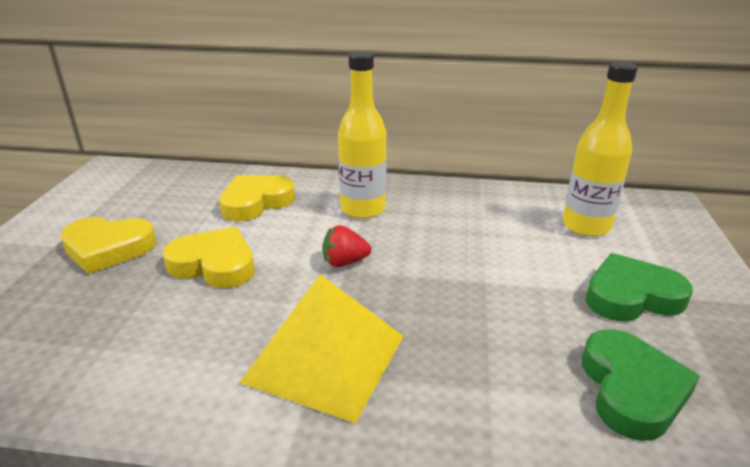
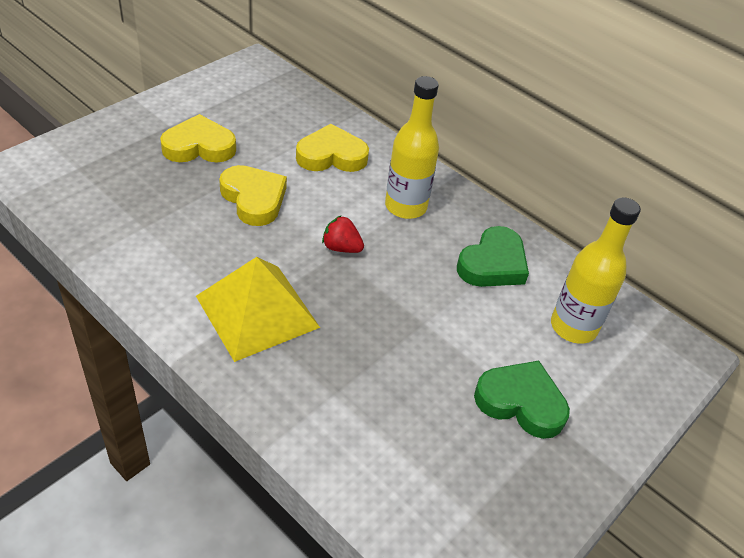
camera: 30 degrees right, 15 degrees up
(108, 248) = (199, 146): yellow heart -> yellow heart turned 135 degrees clockwise
(631, 389) = (423, 456): green heart -> green heart (493, 264)

